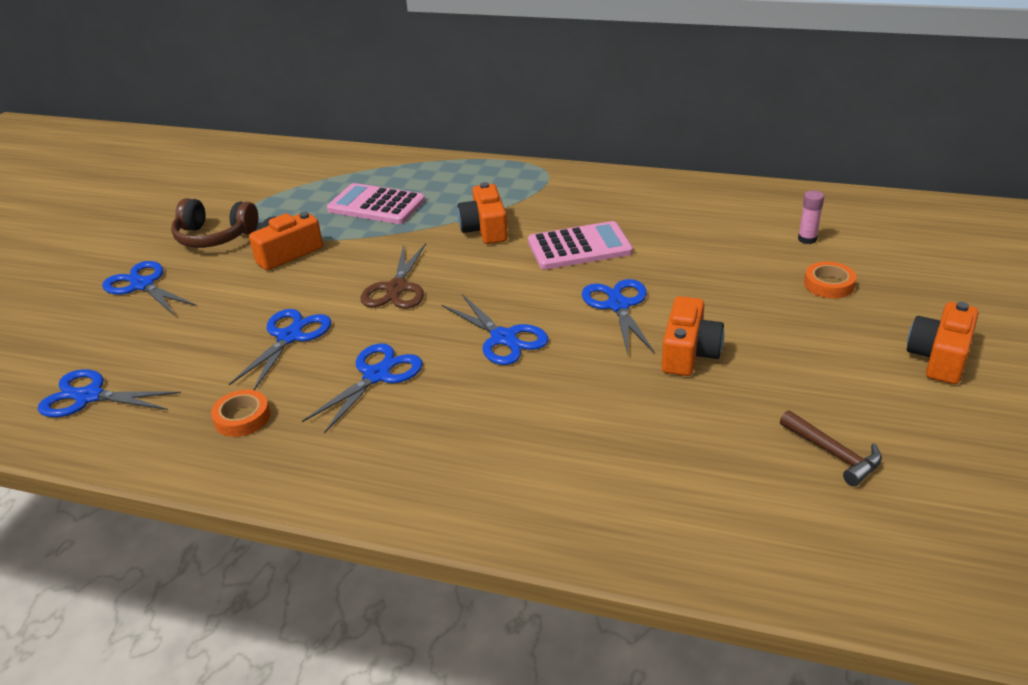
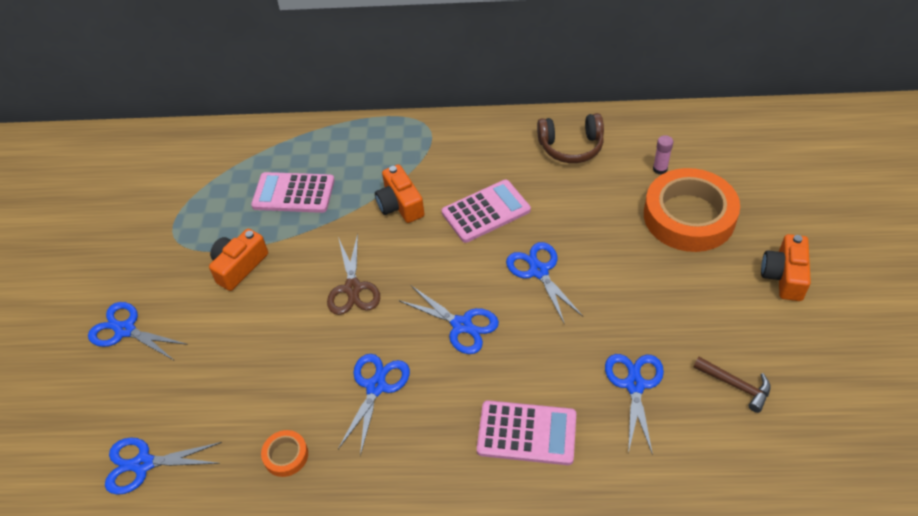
camera: 15 degrees left, 15 degrees up
(214, 237) = (163, 259): brown headphones -> brown headphones (571, 147)
(290, 337) = (285, 361): blue scissors -> blue scissors (634, 385)
(534, 450) = (526, 433): none -> pink calculator
(689, 353) = (607, 310): orange camera -> none
(829, 284) = (689, 216): orange tape -> orange tape, size x2.40

